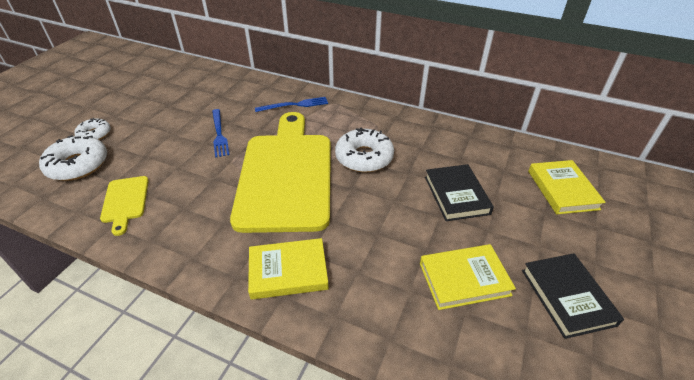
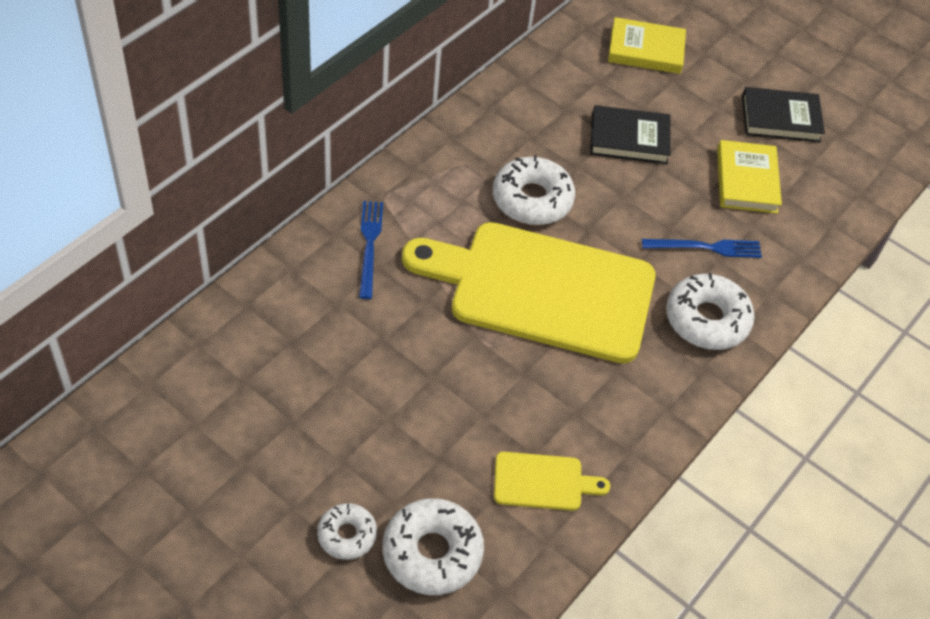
camera: 80 degrees left, 10 degrees up
(219, 134) = (415, 355): blue fork -> blue fork (706, 247)
(288, 271) = (707, 319): yellow book -> white donut

